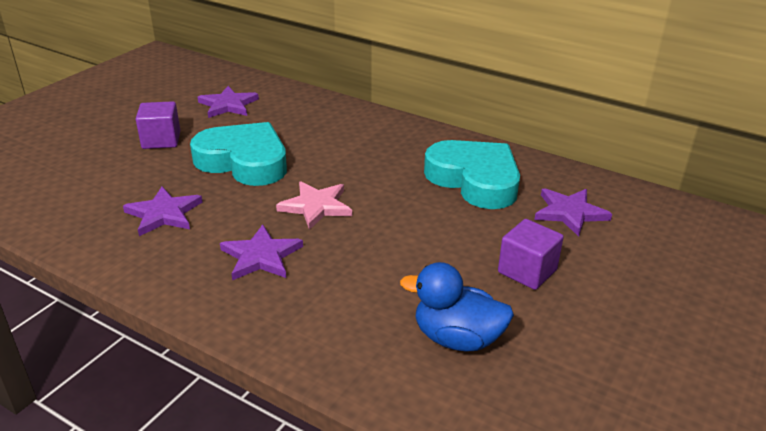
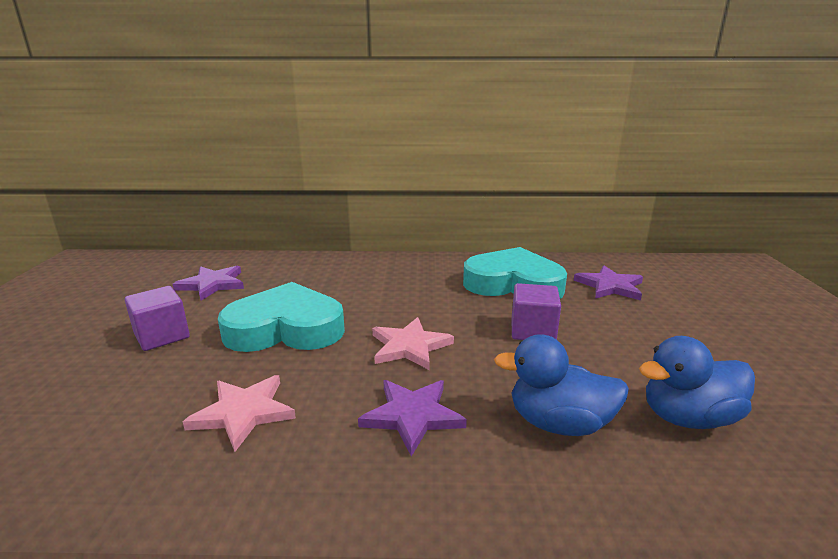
camera: 30 degrees left, 10 degrees down
(164, 214) = (243, 412): purple star -> pink star
(352, 301) = (558, 423): none -> blue duck
(527, 271) = (648, 338): purple cube -> purple cube (533, 331)

